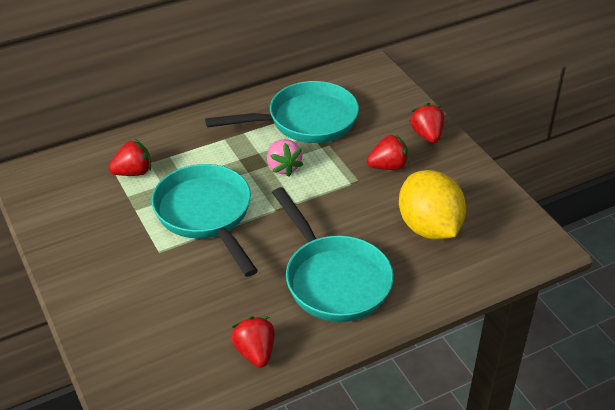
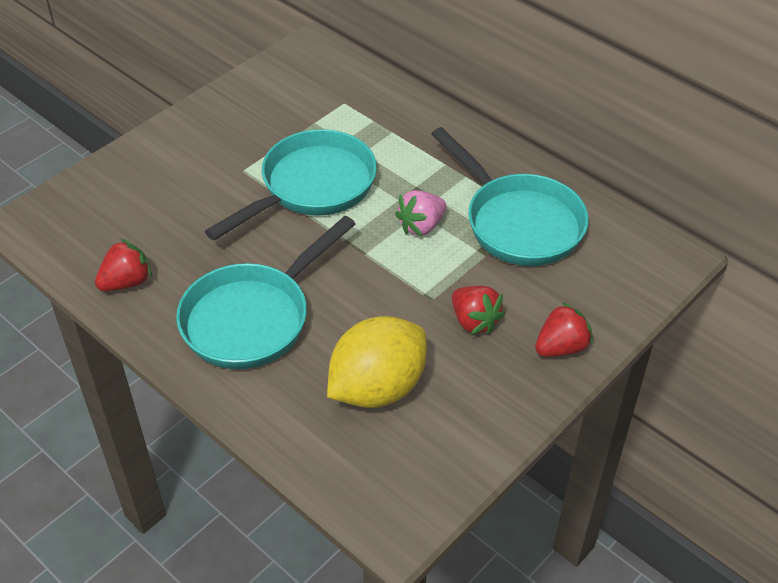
camera: 70 degrees right, 5 degrees up
(133, 172) = (352, 114): red strawberry -> none

